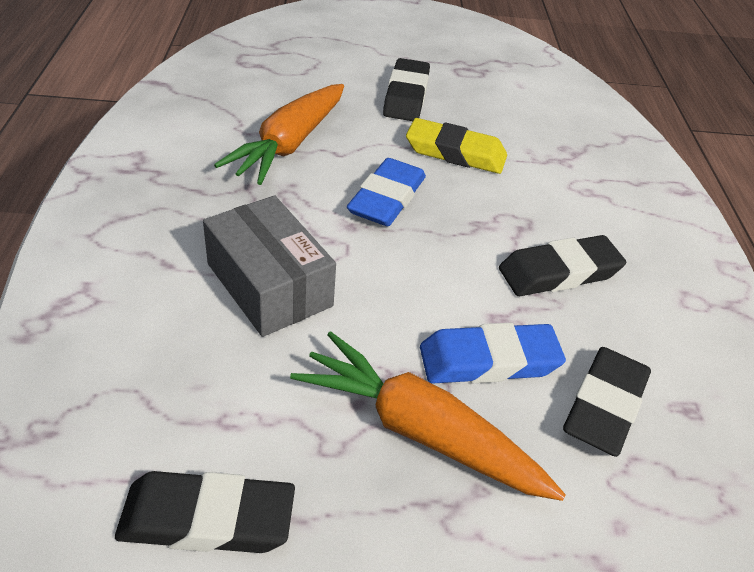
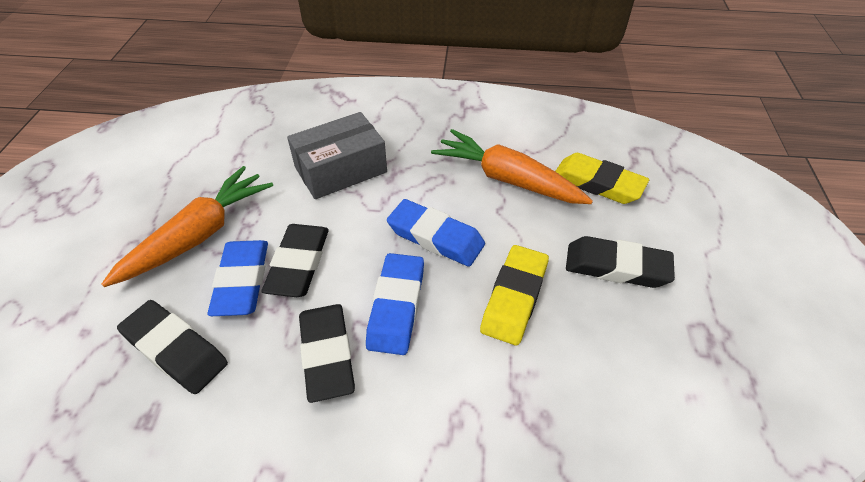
camera: 100 degrees right, 5 degrees up
(207, 519) = (183, 151): black eraser -> black eraser (298, 264)
(295, 90) = (598, 183): none -> yellow eraser
(487, 226) = (396, 307): none -> blue eraser

